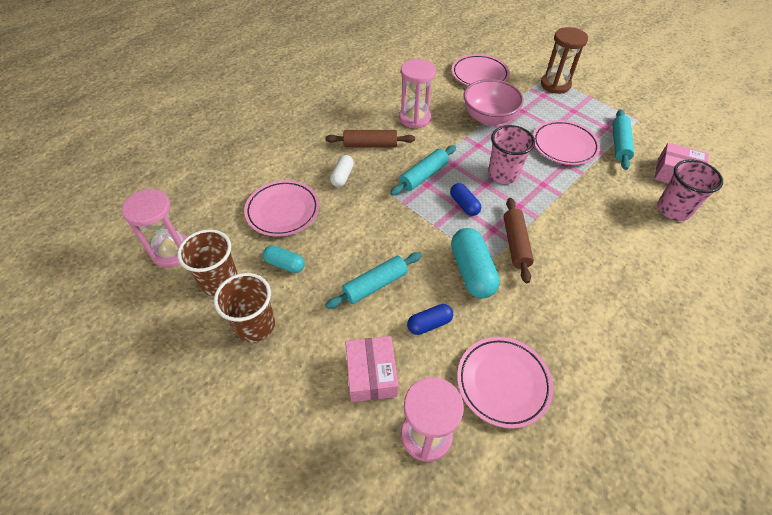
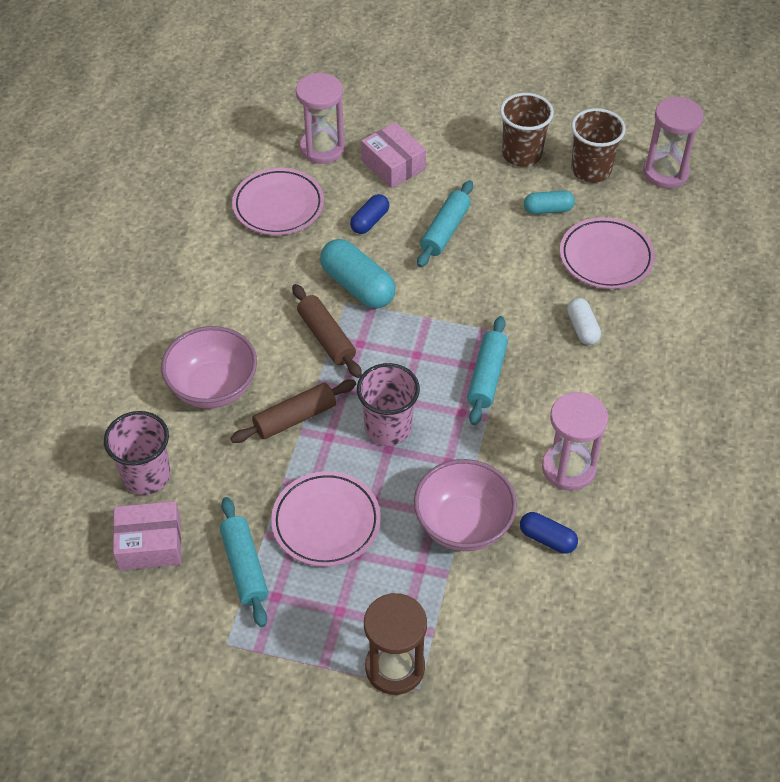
camera: 150 degrees right, 0 degrees up
(370, 145) = (590, 390): brown rolling pin -> brown rolling pin (295, 418)
(464, 205) = (411, 359): blue capsule -> blue capsule (547, 539)
(479, 75) = (536, 625): pink plate -> none
(613, 245) = (213, 387): none -> pink bowl

